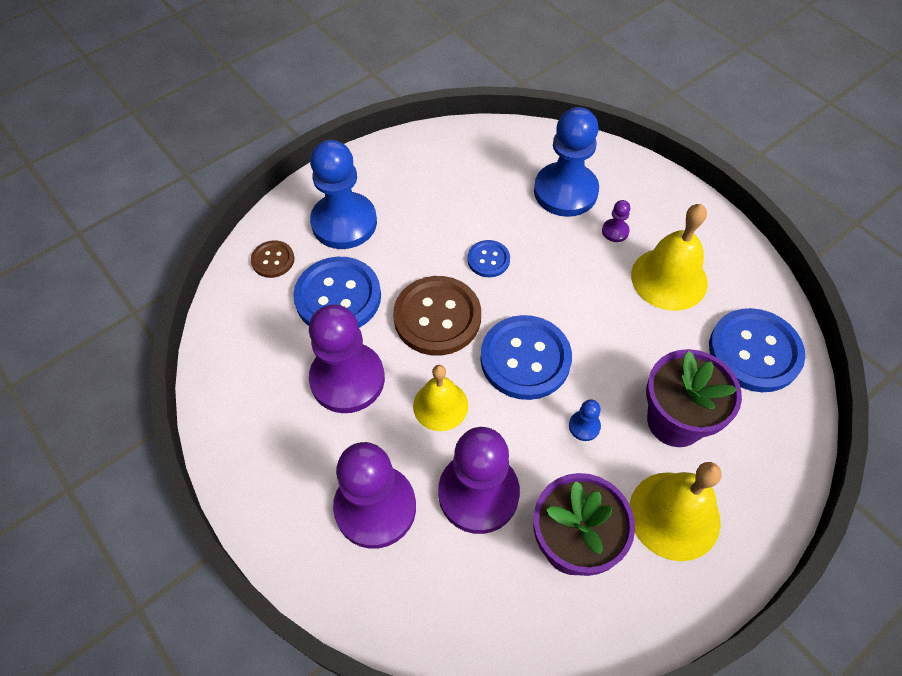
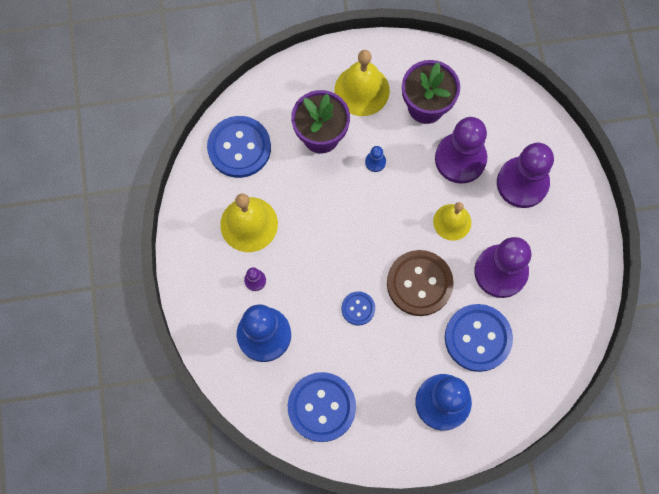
camera: 150 degrees left, 15 degrees up
(273, 260) = (510, 397): brown button -> none
(525, 359) = (381, 222): blue button -> blue button (321, 407)

